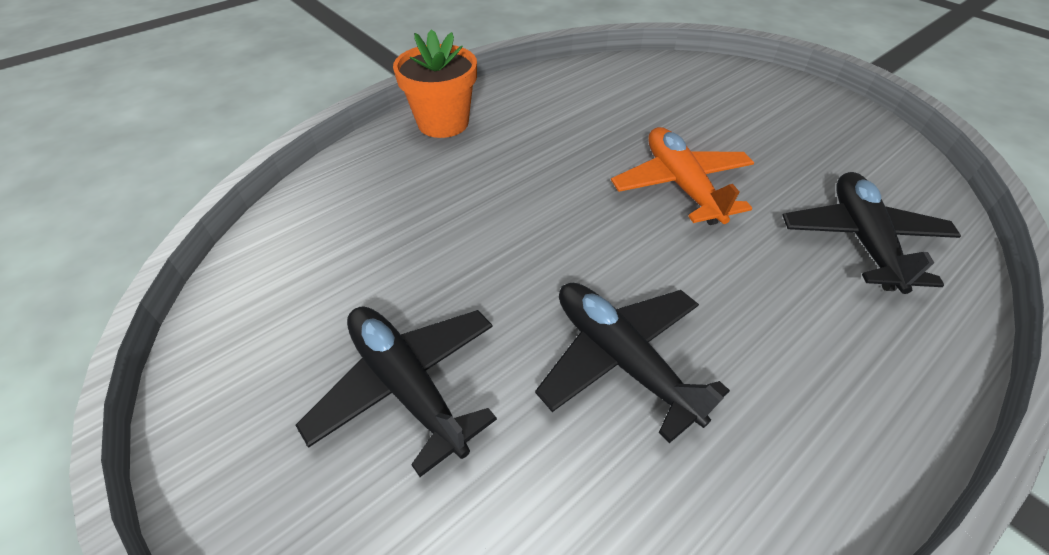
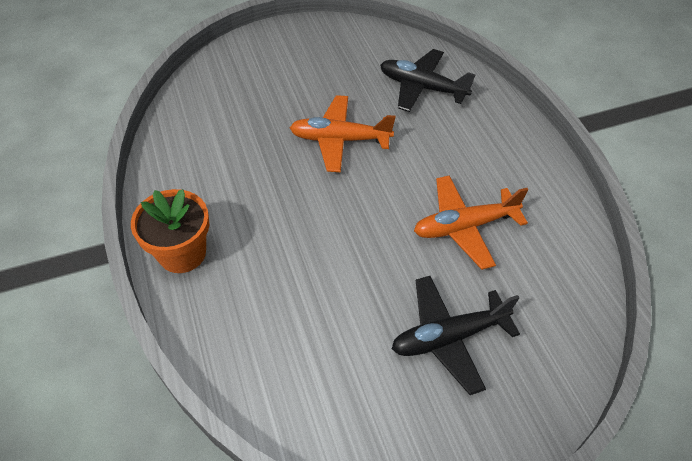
camera: 70 degrees left, 5 degrees up
(622, 360) = (464, 226): black plane -> orange plane

